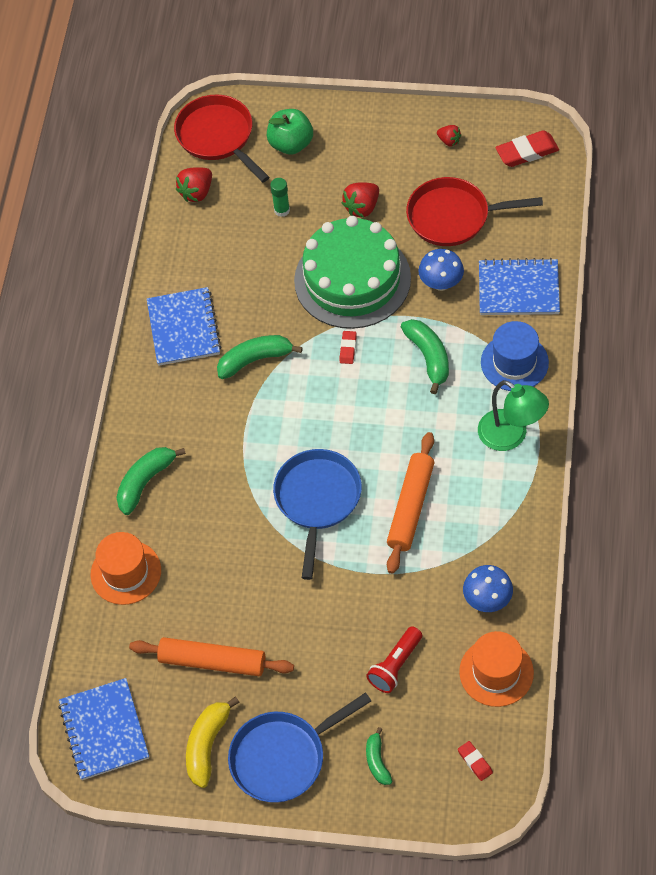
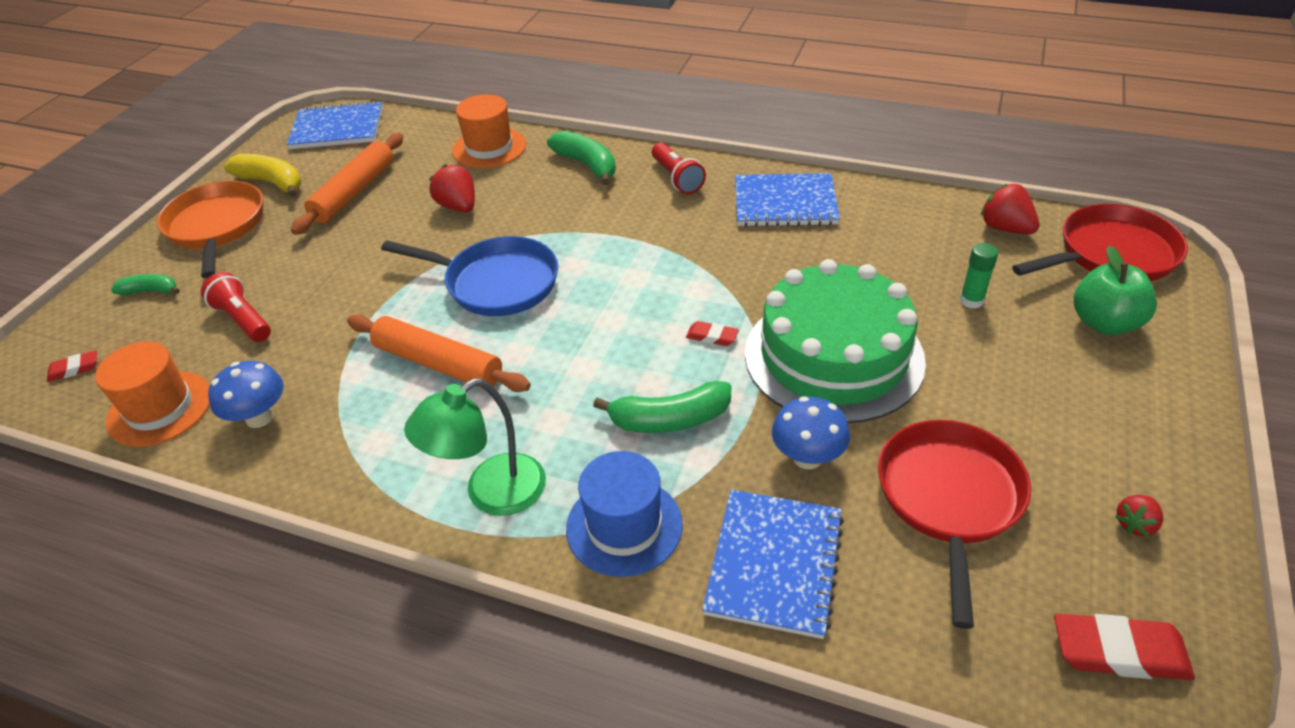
camera: 100 degrees right, 15 degrees down
(158, 409) = (677, 178): none -> red flashlight
(255, 360) = (721, 253): green banana -> none
(283, 757) = (216, 227): blue pan -> orange pan
(362, 207) = (974, 385): red strawberry -> red strawberry (458, 206)
(527, 152) = (1119, 652): red eraser -> red eraser turned 75 degrees counterclockwise

